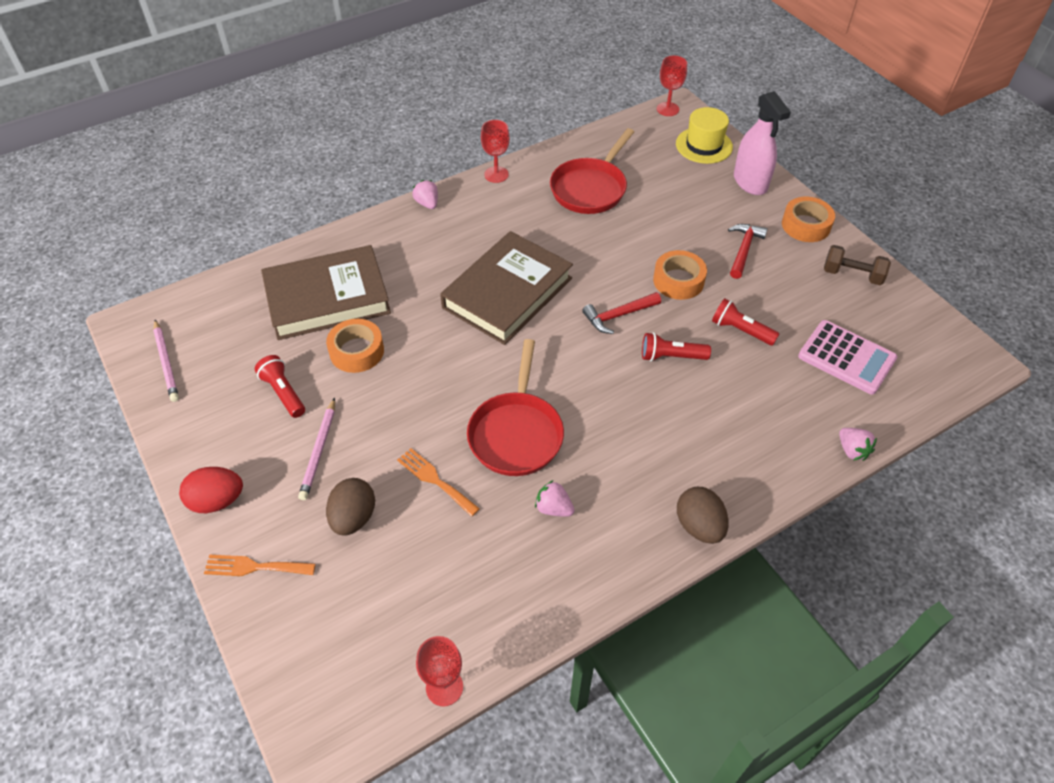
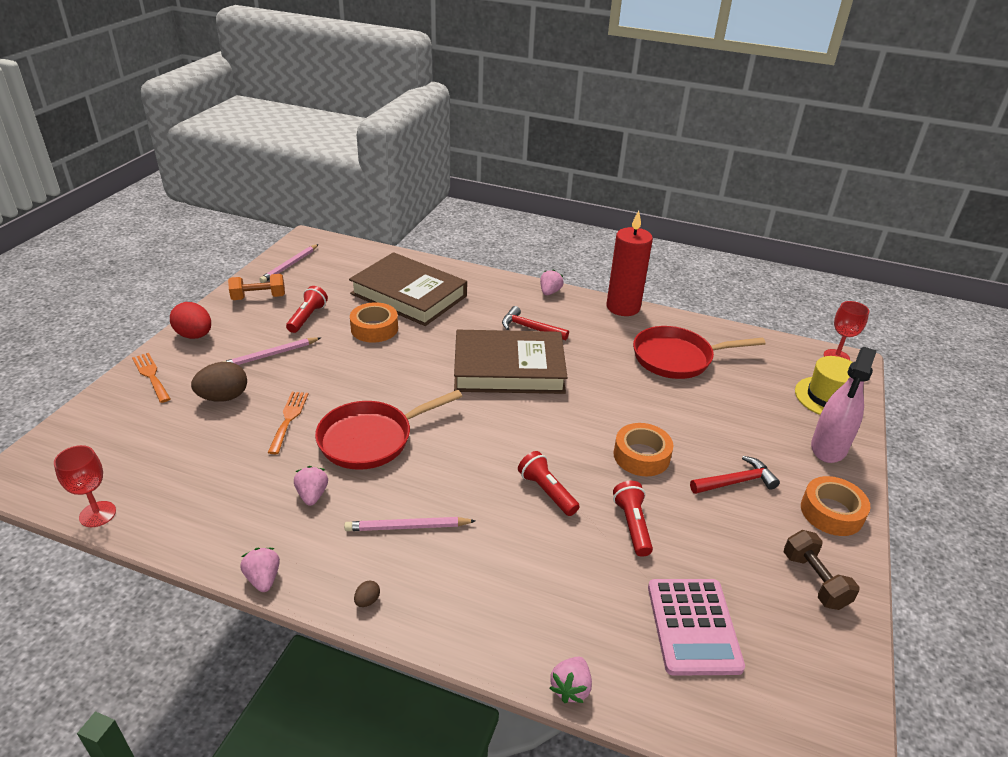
camera: 50 degrees right, 15 degrees down
(202, 416) = (259, 297): none -> orange dumbbell
(496, 174) = (623, 307): red goblet -> red candle
(618, 316) = (556, 438): red hammer -> red hammer (530, 328)
(626, 586) = (263, 579): none -> pink strawberry
(641, 462) = (408, 527): none -> pink pencil
(699, 526) = (367, 601): brown egg -> brown egg, size x0.44

